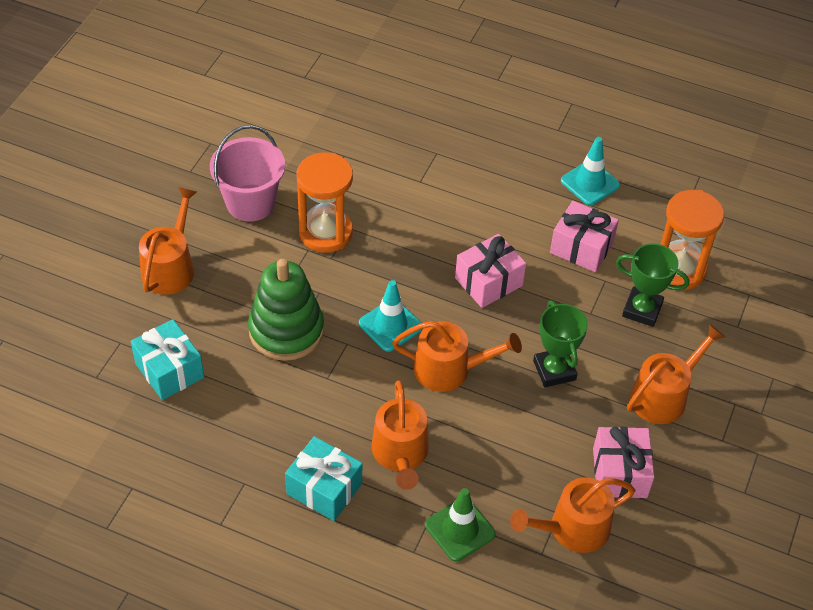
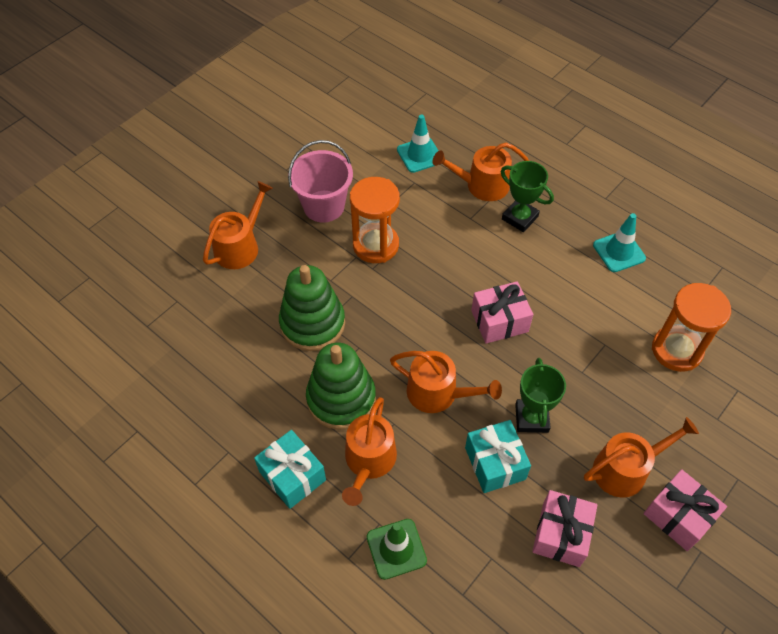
camera: 20 degrees right, 5 degrees up
(169, 370) = (205, 335): turquoise gift -> turquoise gift (495, 463)
(347, 400) = (341, 399): none -> green stacking toy
(390, 325) = (401, 340): turquoise traffic cone -> turquoise traffic cone (419, 155)
(572, 529) = (499, 578): orange watering can -> orange watering can (482, 185)
(581, 248) = (592, 309): pink gift -> pink gift (678, 516)
(642, 310) = (630, 380): green trophy -> green trophy (520, 218)

